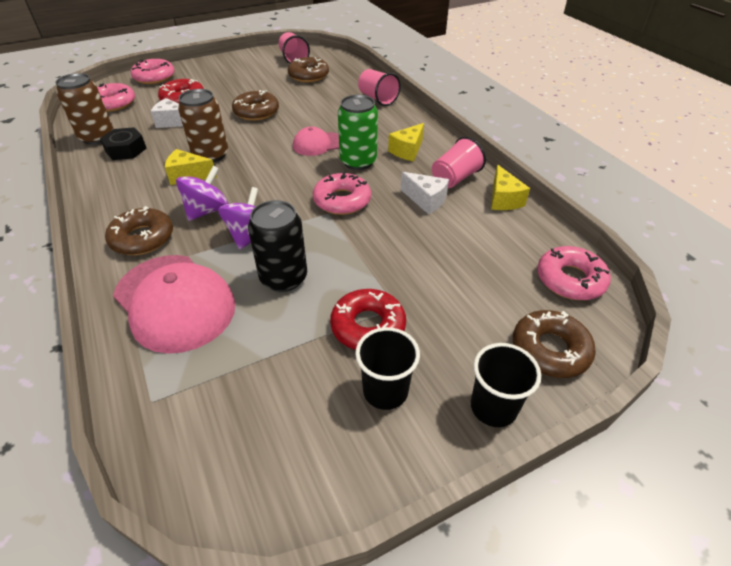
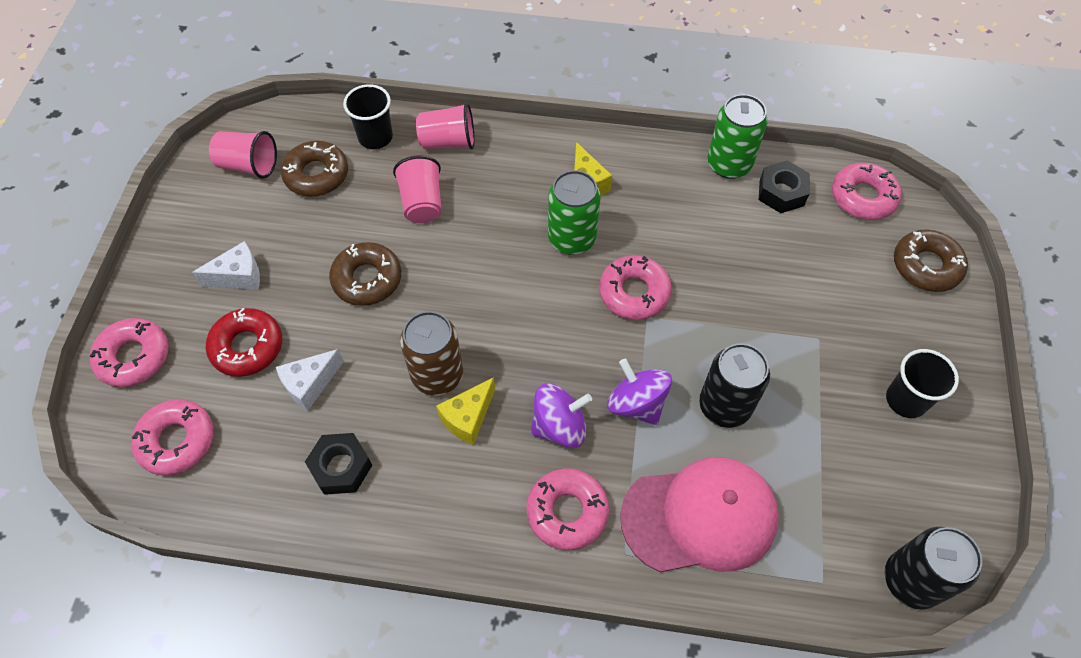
camera: 55 degrees left, 15 degrees up
(97, 137) = (271, 493): brown can -> none
(142, 238) = (567, 512): brown donut -> pink donut
(185, 472) = (911, 580): none -> black can
(207, 210) = (559, 426): purple spinning top -> purple spinning top turned 90 degrees clockwise
(318, 144) = (504, 255): pink cap -> none
(368, 326) = (829, 372): red donut -> none
(426, 200) = (686, 223): white cheese -> white cheese (238, 276)
(455, 178) = (667, 177): pink cup -> pink cup (422, 203)
(493, 407) = (958, 339): black cup -> black cup (375, 137)
(503, 199) = (729, 164): yellow cheese -> green can
(513, 233) = (781, 192): none -> black nut

